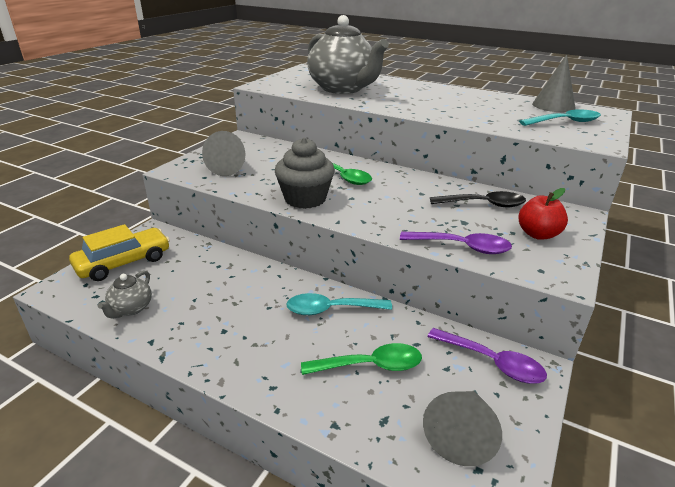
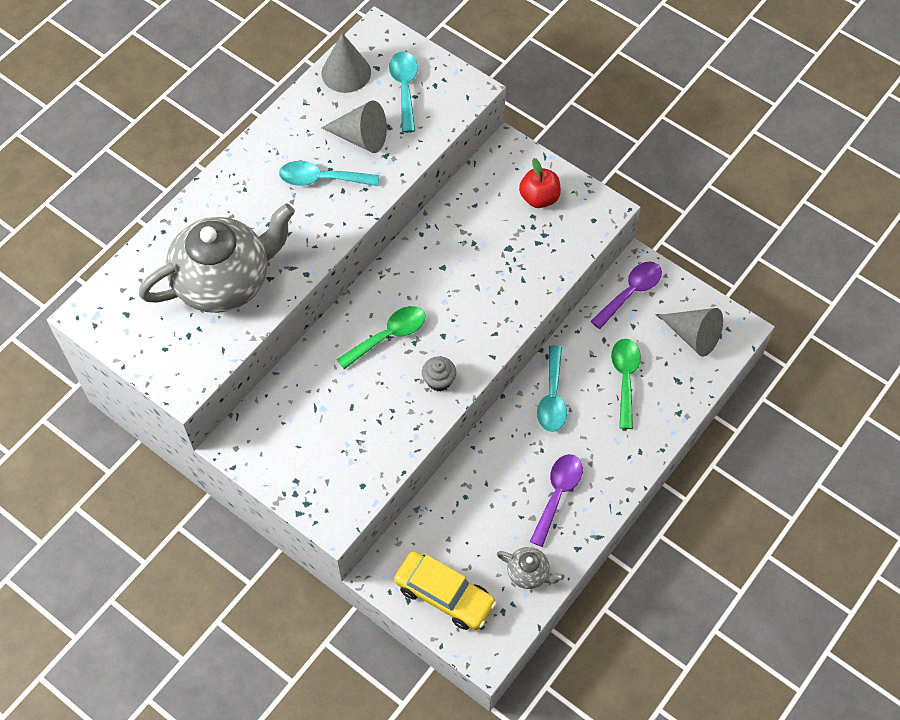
camera: 80 degrees left, 30 degrees up
(124, 262) = (444, 595): yellow car -> yellow car turned 150 degrees clockwise
(229, 167) = (339, 457): grey cone -> grey cone (361, 137)
(305, 199) = (439, 380): grey cupcake -> grey cupcake, size x0.54
(447, 105) = (321, 179): none -> turquoise spoon
(462, 247) = (552, 264): purple spoon -> purple spoon (557, 494)
(484, 204) = (477, 219): black spoon -> none

